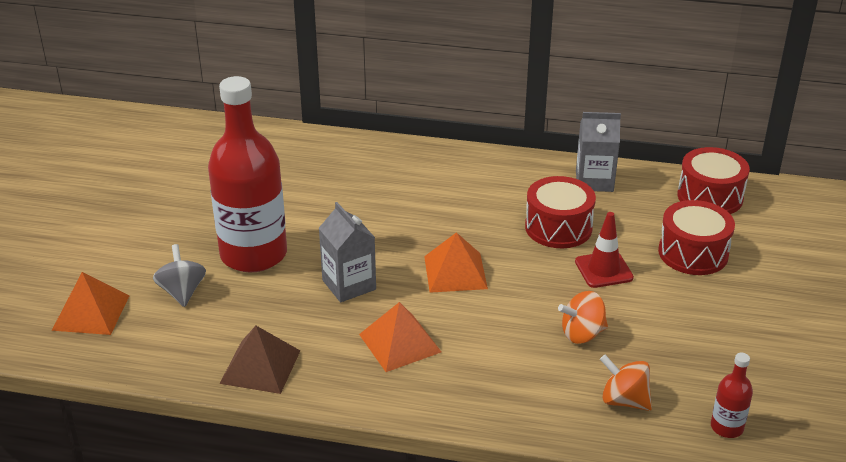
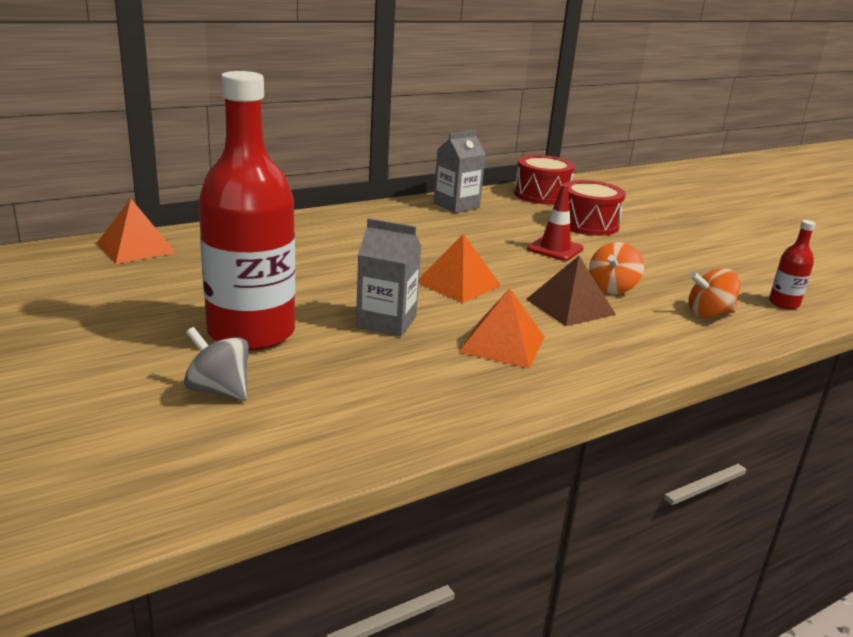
camera: 45 degrees left, 10 degrees down
(91, 312) = (123, 456): orange pyramid -> orange pyramid (135, 248)
(260, 367) = (413, 415): brown pyramid -> brown pyramid (570, 307)
(558, 227) = (481, 236): red drum -> none

